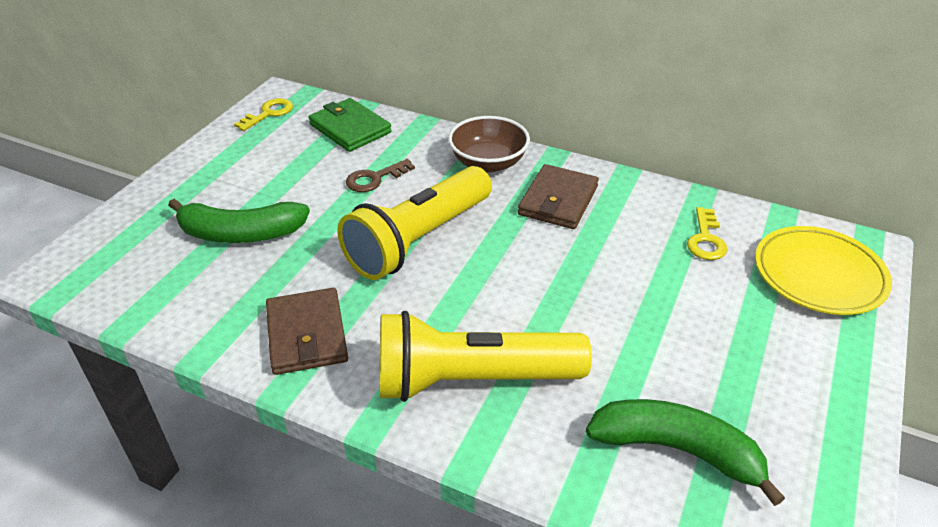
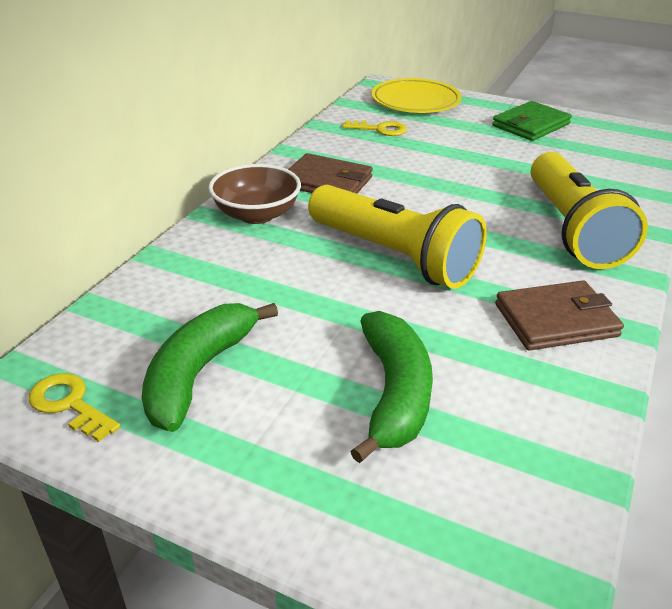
camera: 90 degrees left, 5 degrees down
(350, 128) = (150, 314): green wallet -> green wallet (530, 125)
(374, 179) = (277, 288): brown key -> none
(677, 450) = (596, 160): green banana -> green banana (199, 373)

